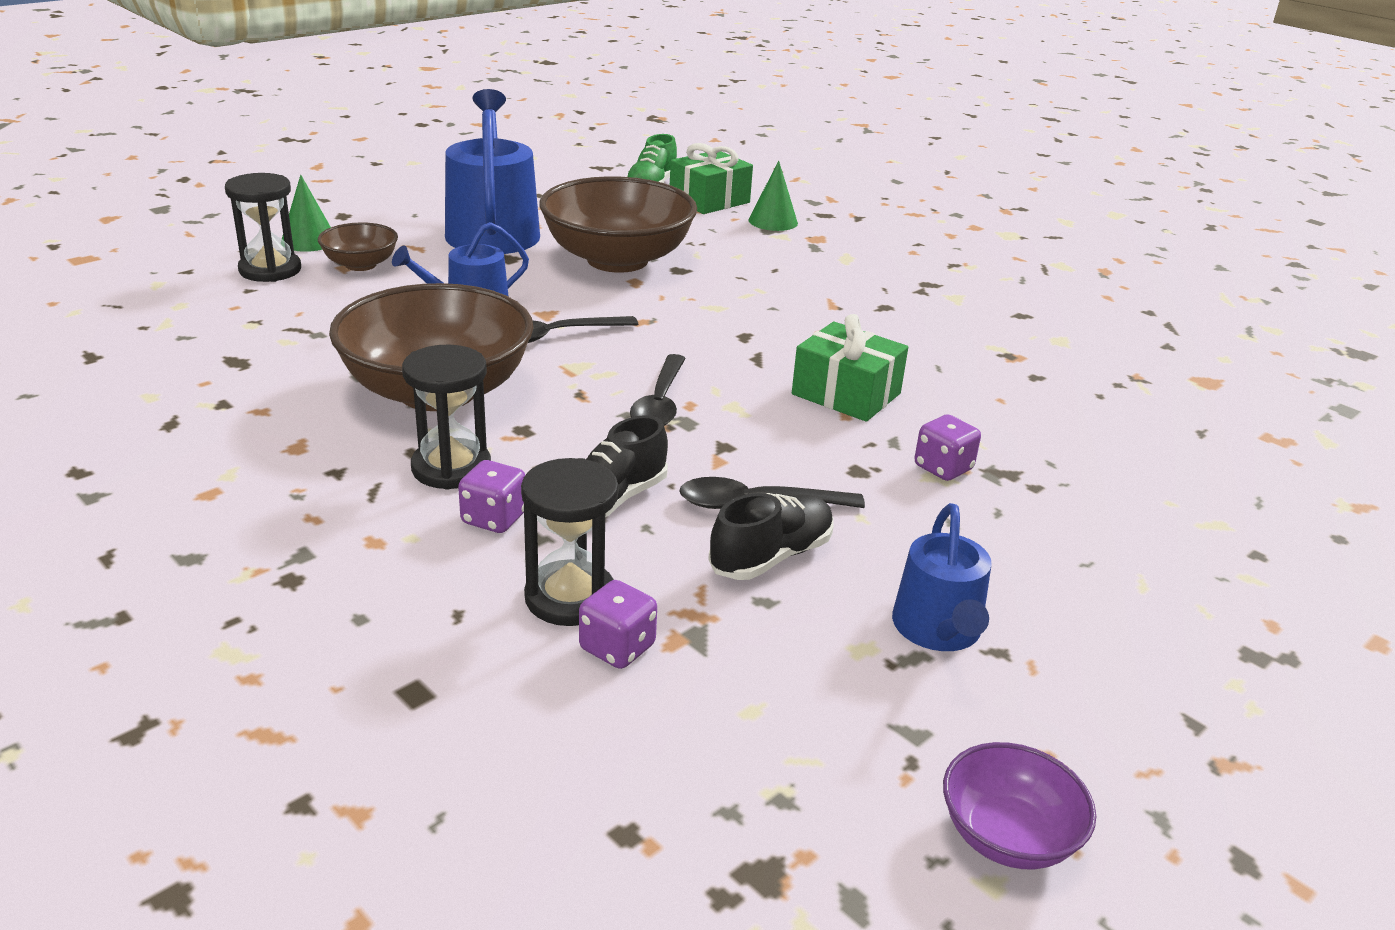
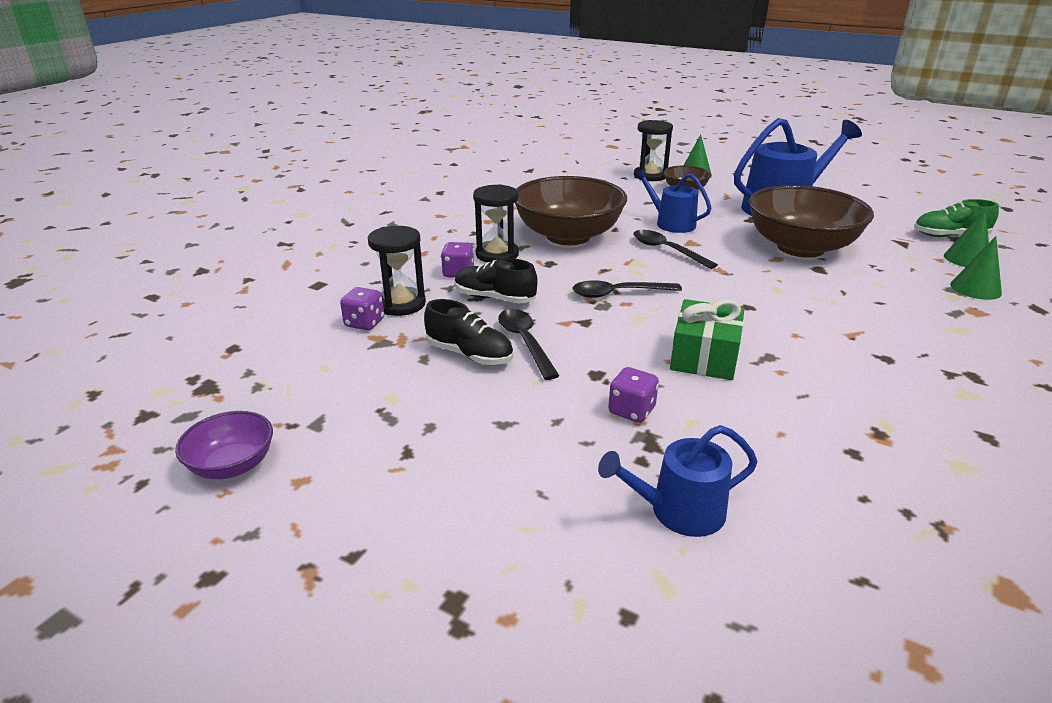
camera: 75 degrees right, 0 degrees up
(709, 200) = (967, 259): green gift -> green cone
(938, 630) = (420, 425): blue watering can -> blue watering can (679, 511)

